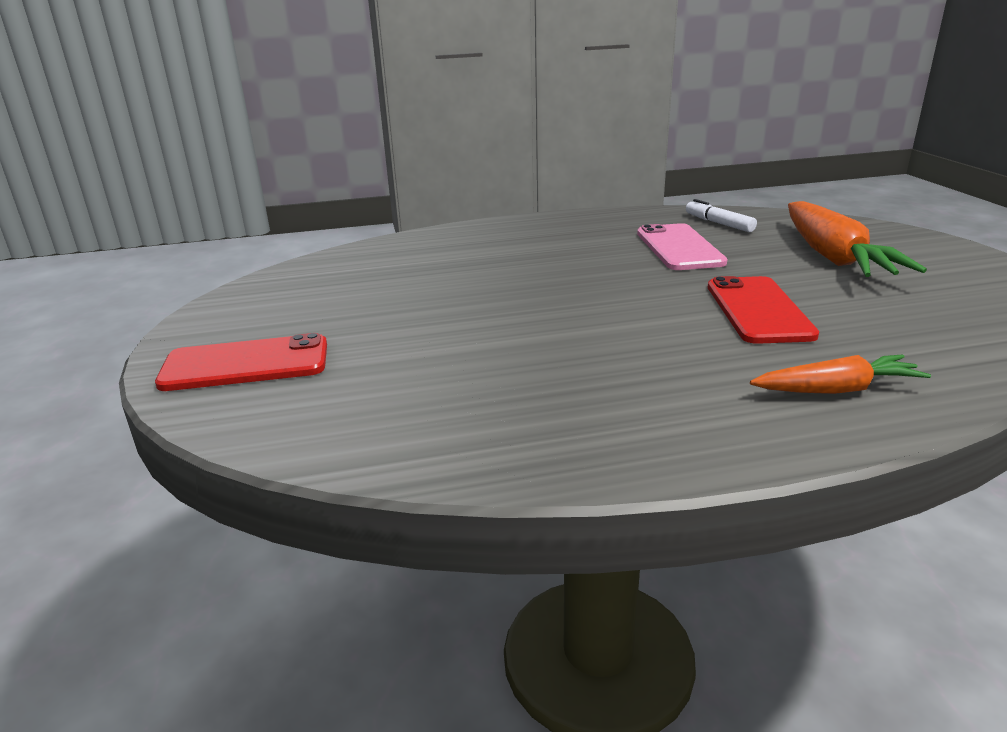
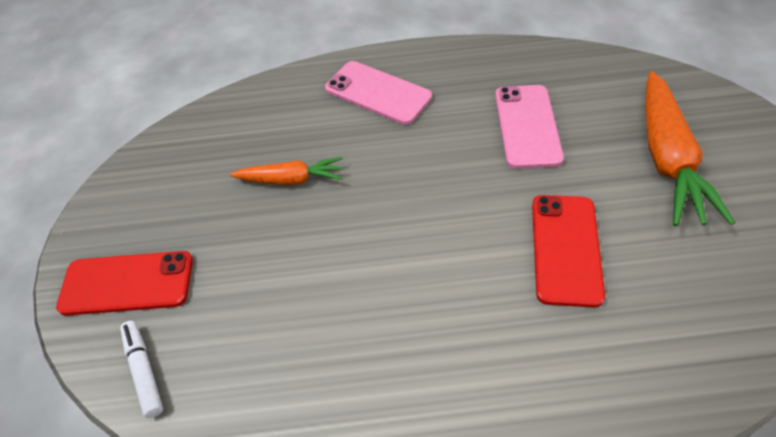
camera: 10 degrees right, 25 degrees up
(512, 239) = (378, 93): none -> pink phone
(719, 223) = (579, 81): white marker -> white marker (144, 371)
(836, 389) = (590, 386): orange carrot -> orange carrot (291, 179)

